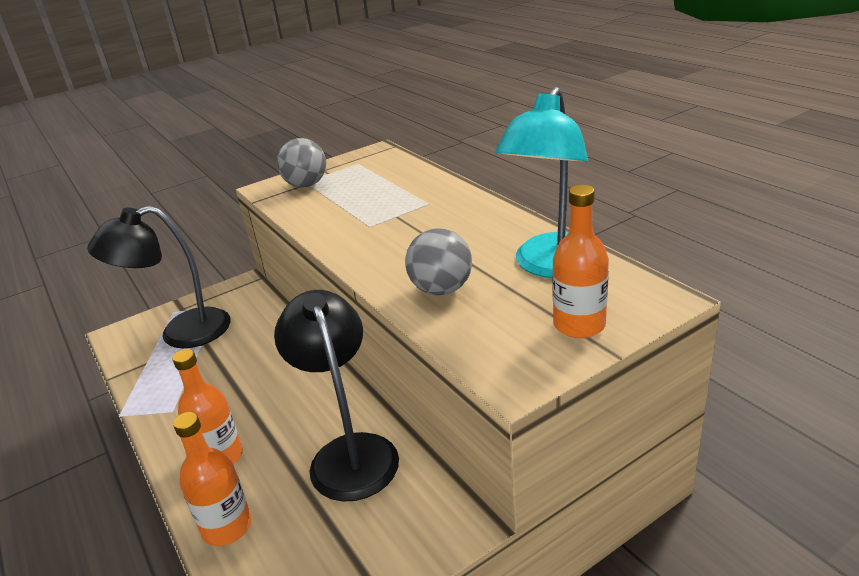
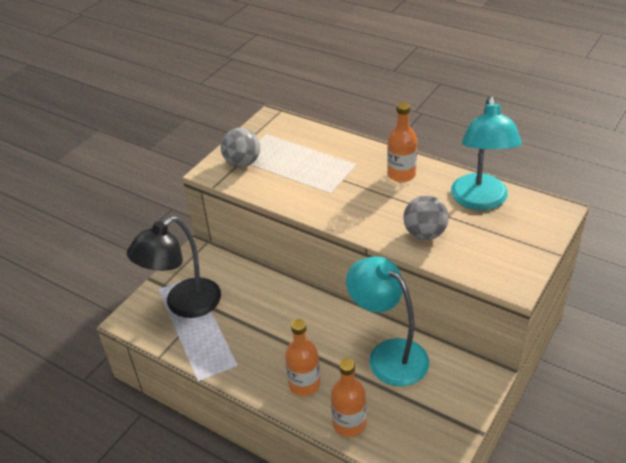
camera: 25 degrees left, 10 degrees up
(349, 452) = (388, 355): black lamp -> turquoise lamp
(579, 325) = (525, 239): orange bottle -> orange bottle (401, 174)

